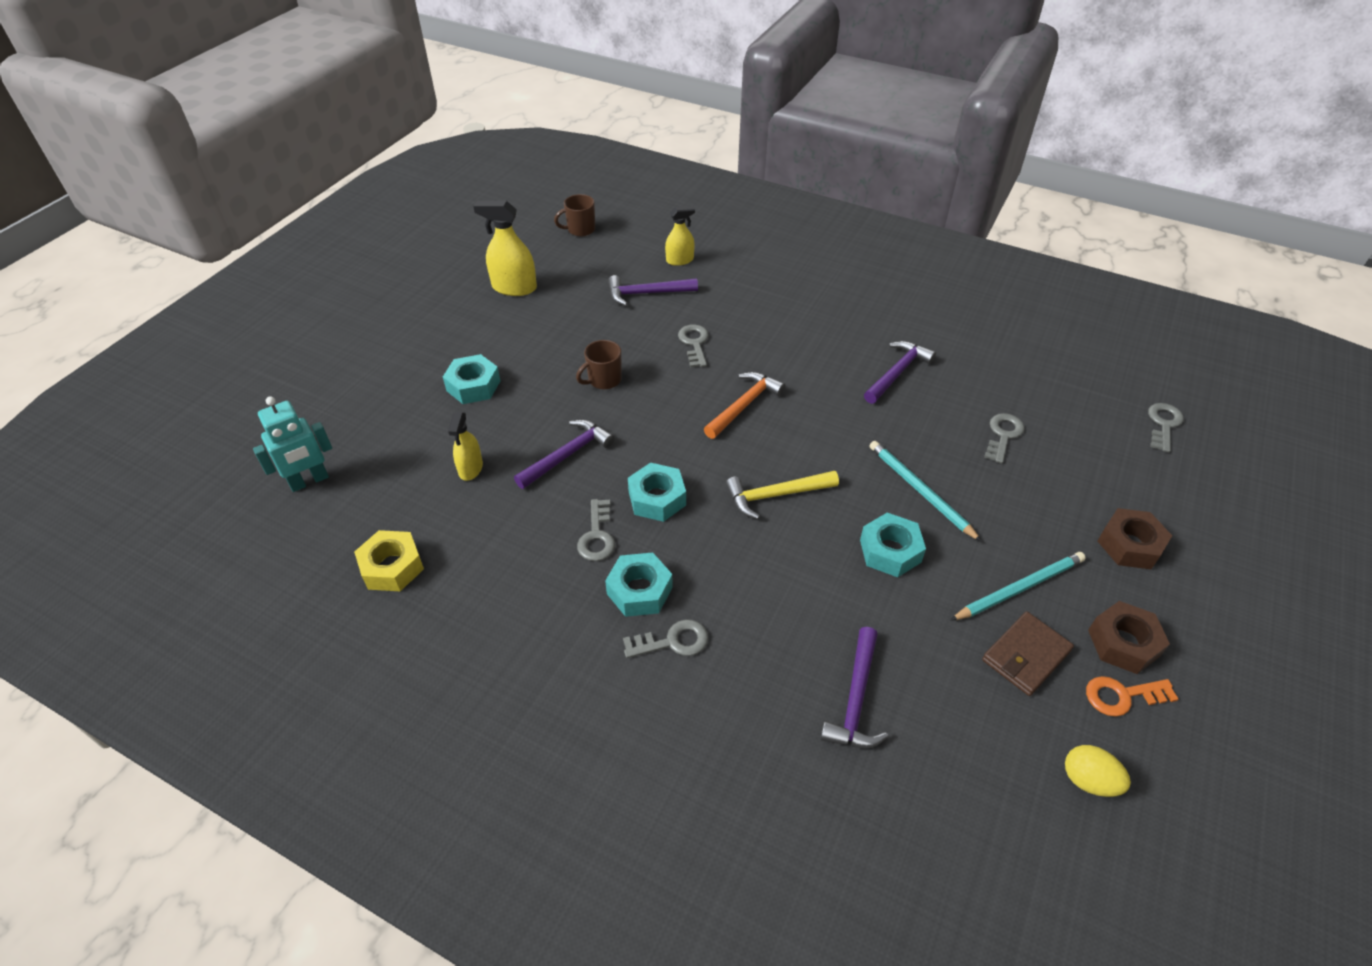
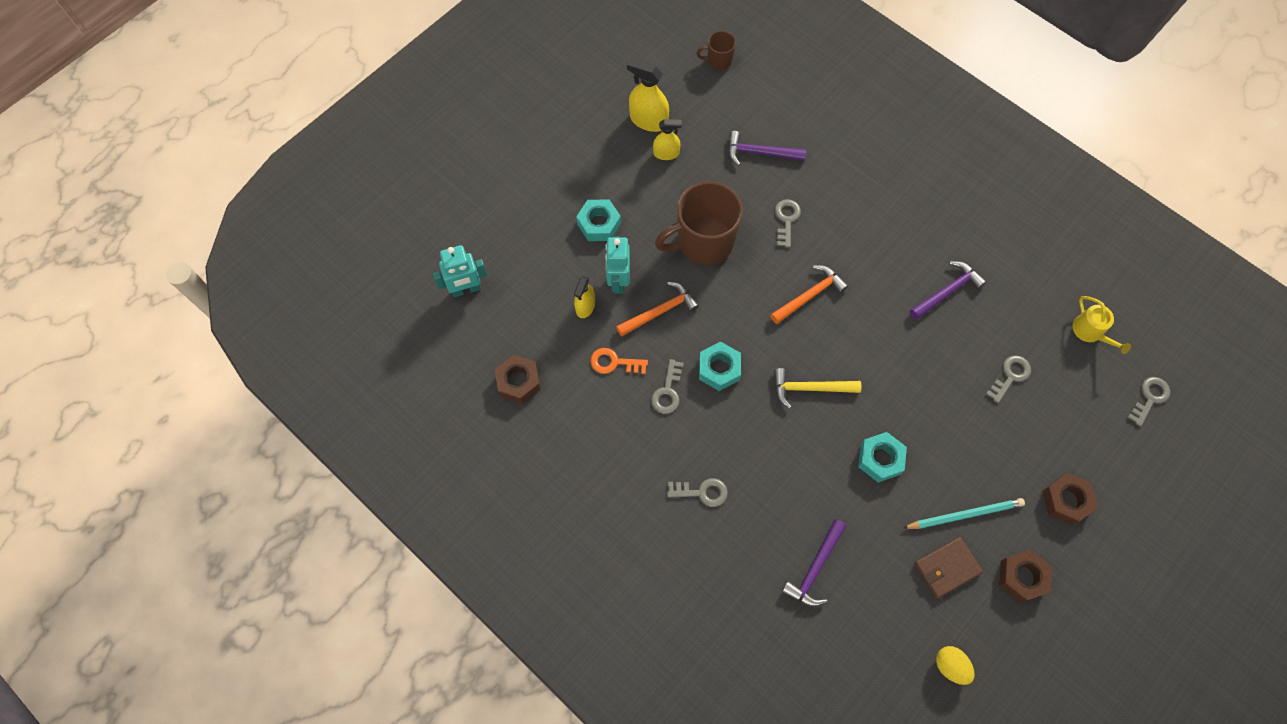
camera: 15 degrees right, 20 degrees up
(392, 567) = (518, 381): yellow nut -> brown nut
(508, 435) = (618, 281): none -> turquoise robot
(568, 455) = (660, 311): purple hammer -> orange hammer
(604, 380) = (703, 242): brown mug -> brown mug, size x2.09
(639, 590) = (688, 445): turquoise nut -> none
(680, 260) = (798, 119): yellow spray bottle -> yellow spray bottle (666, 153)
(920, 491) = (922, 412): turquoise pencil -> none
(1067, 378) = (1090, 332): none -> yellow watering can
(1122, 695) = (1002, 615): orange key -> orange key (614, 362)

